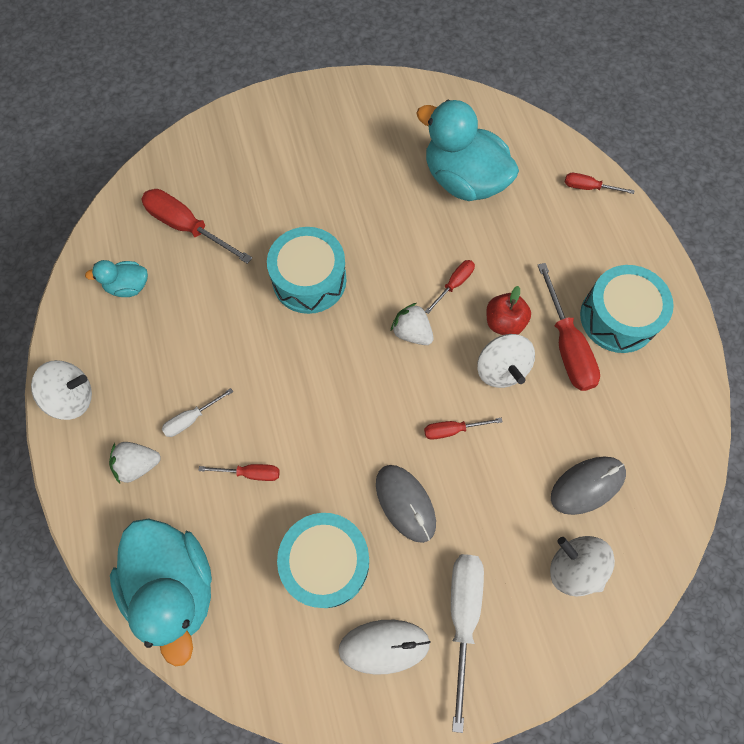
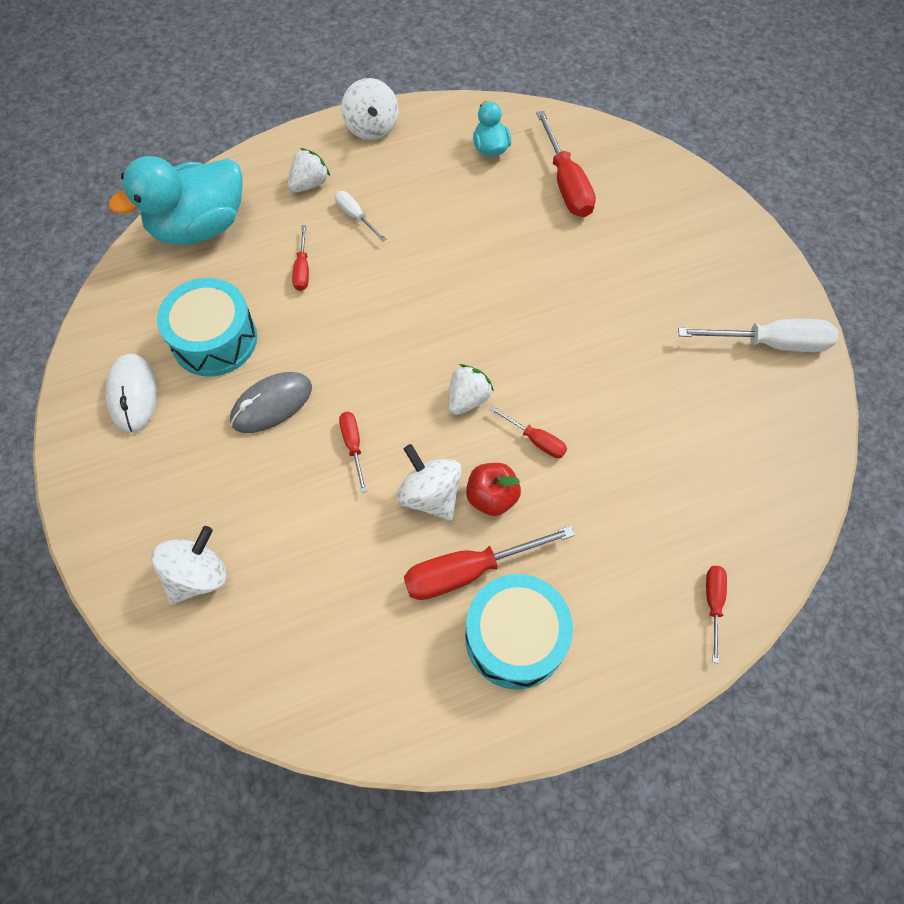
camera: 85 degrees right, 5 degrees down
(138, 465) = (309, 184): white strawberry -> white strawberry turned 60 degrees clockwise
(187, 227) = (566, 183): red screwdriver -> red screwdriver turned 135 degrees clockwise
(309, 280) = (520, 295): turquoise drum -> none
(462, 617) = (154, 463): white screwdriver -> white screwdriver (770, 343)
(463, 180) = (688, 445): turquoise duck -> none
(501, 369) = (430, 495): white spinning top -> white spinning top turned 75 degrees clockwise
(587, 485) = (291, 592): grey mouse -> none

